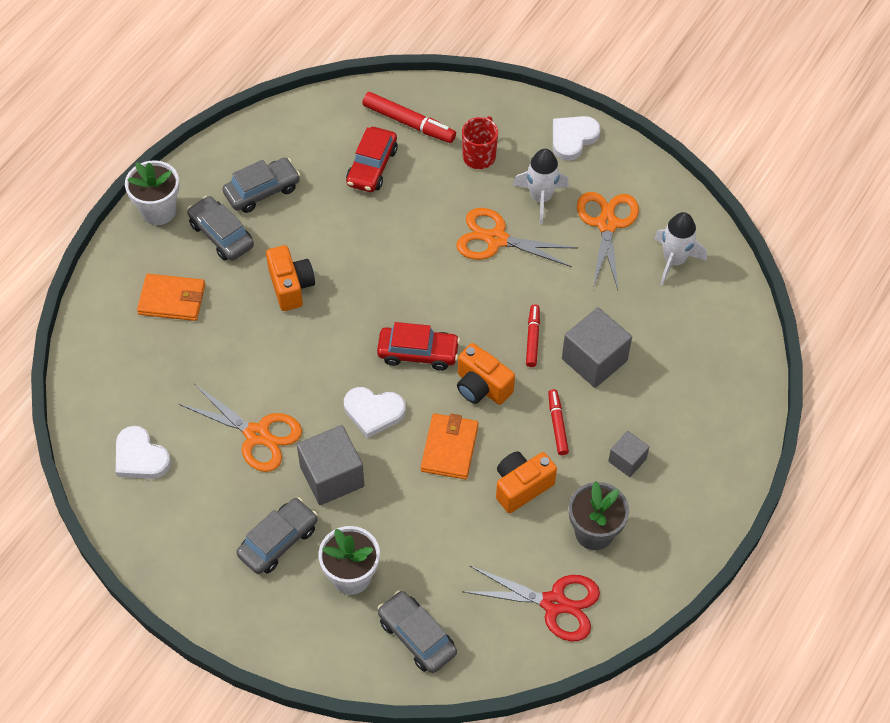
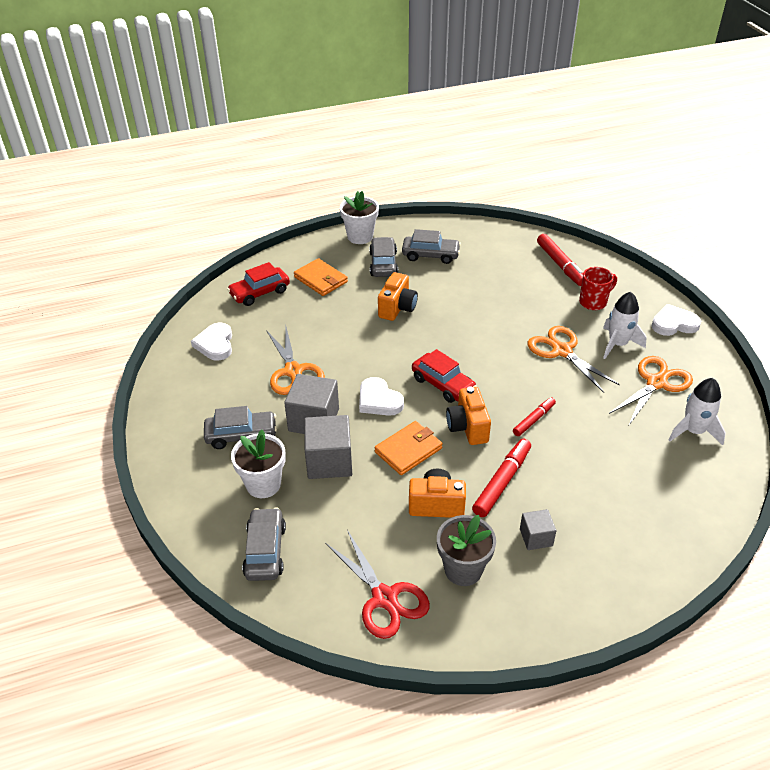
camera: 40 degrees right, 15 degrees down
(372, 167) = (513, 275): red car -> red car (260, 293)
(557, 425) = (502, 482): red marker -> red marker, size x1.59
(594, 360) = (570, 458): grey cube -> grey cube (329, 461)

